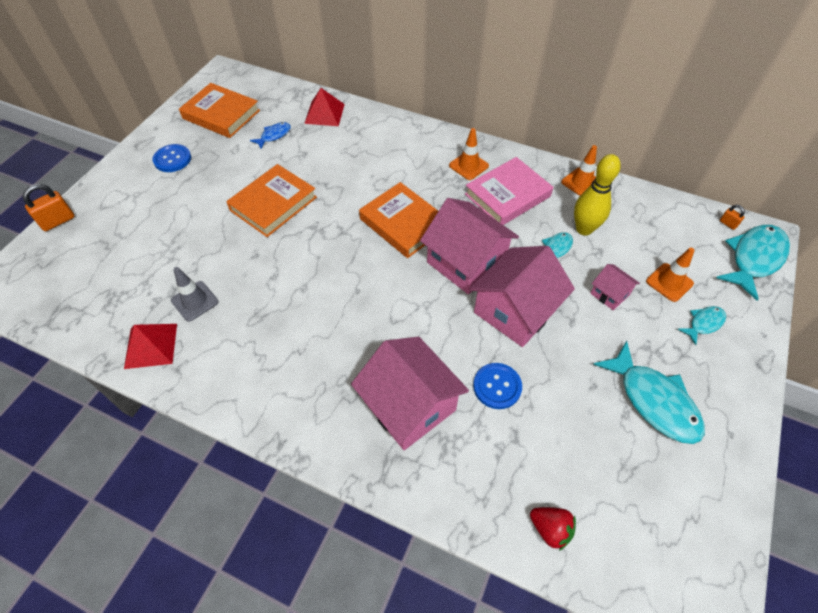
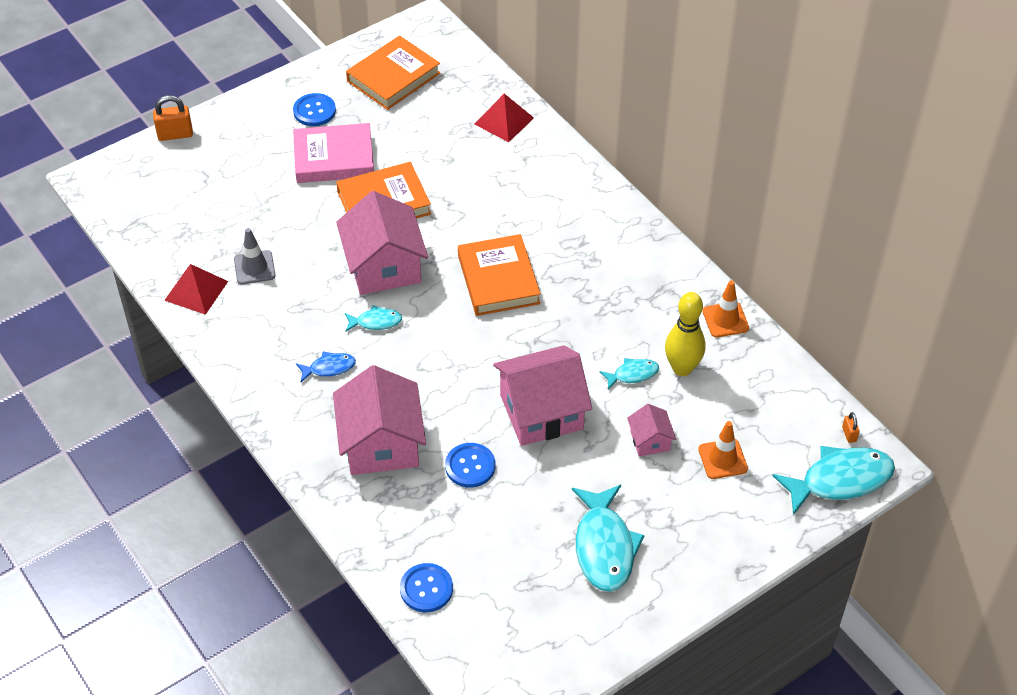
camera: 30 degrees right, 5 degrees down
(221, 114) = (393, 77): orange book -> orange book turned 75 degrees clockwise
(274, 135) = (433, 126): blue fish -> blue fish (329, 368)
(466, 262) = (531, 345): pink house -> pink house (384, 266)
(468, 166) = (615, 247): orange traffic cone -> none
(507, 195) = (631, 297): pink book -> pink book (334, 158)
(550, 529) = (426, 589): red strawberry -> blue button
(704, 323) = (720, 511): turquoise fish -> turquoise fish (376, 322)

